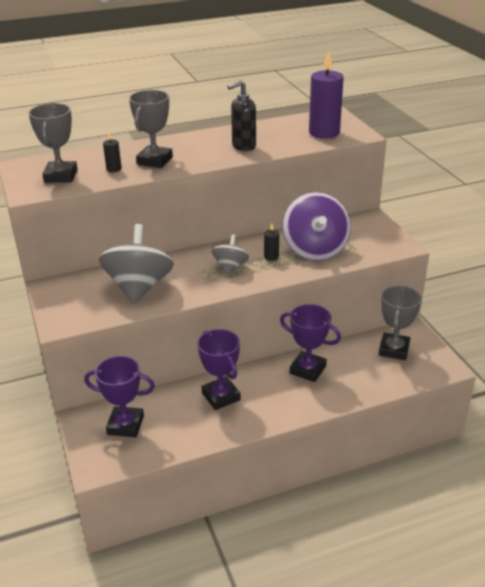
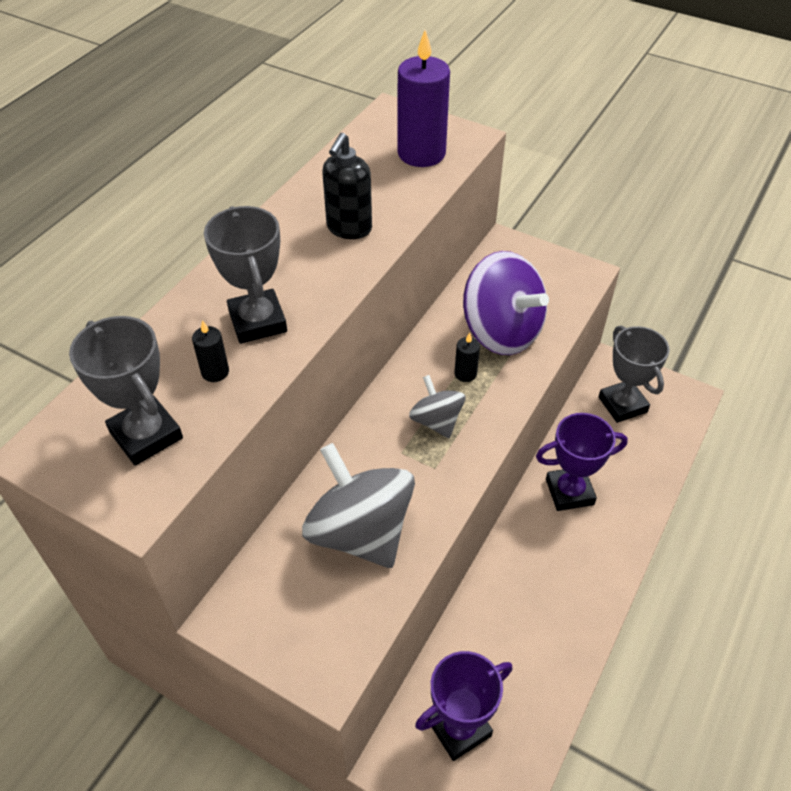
camera: 40 degrees left, 15 degrees up
(221, 396) = (520, 599): purple trophy -> none

